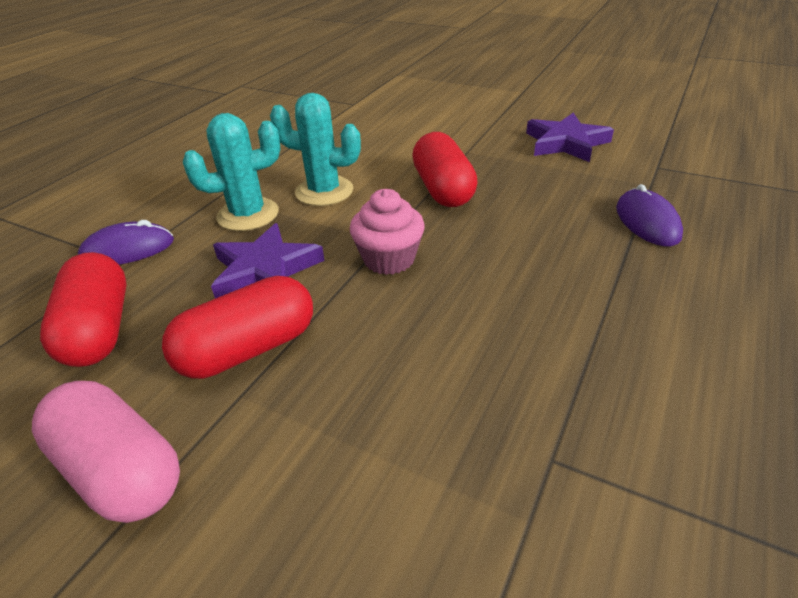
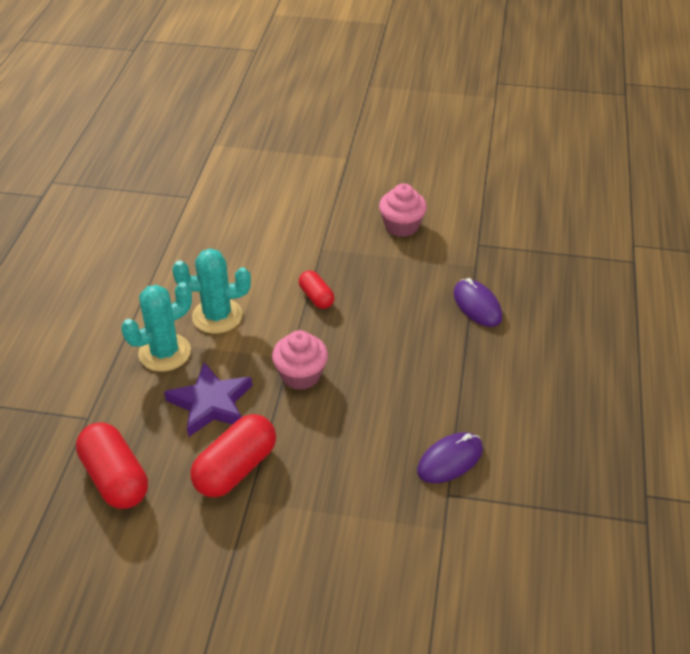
camera: 20 degrees left, 5 degrees up
(120, 470) = (202, 562): pink capsule -> none
(128, 250) = (84, 407): purple mouse -> purple mouse (450, 460)
(443, 189) = (316, 297): red capsule -> red capsule, size x0.57
(566, 143) = (401, 226): purple star -> pink cupcake

